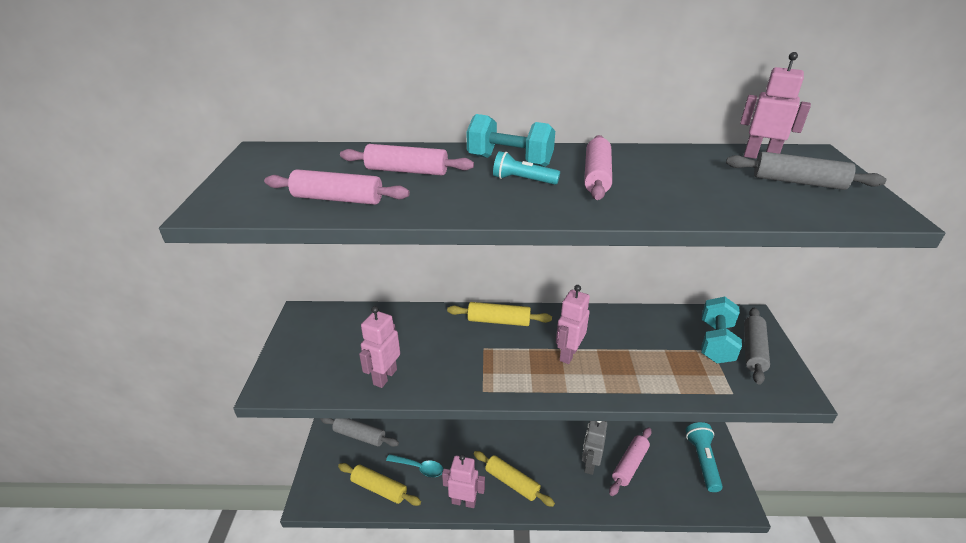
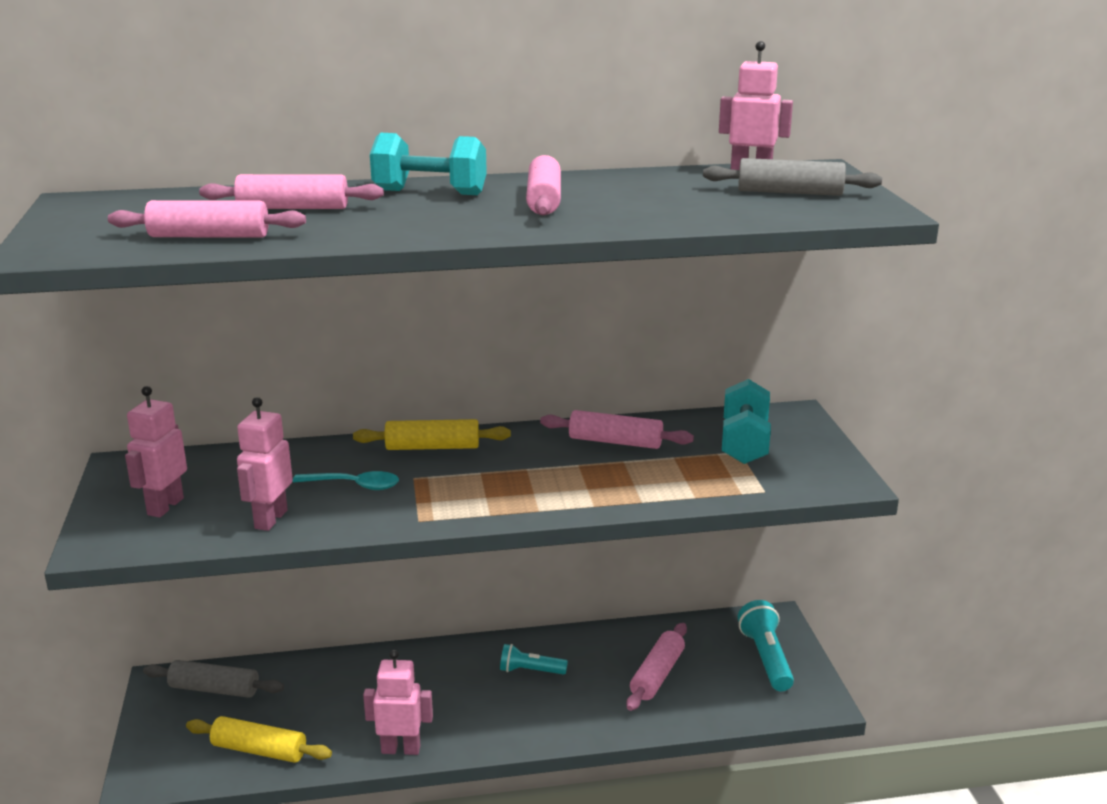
camera: 10 degrees left, 10 degrees down
(419, 468) = (322, 717): turquoise spoon -> turquoise spoon (354, 485)
(512, 482) = (475, 717): yellow rolling pin -> none
(522, 180) = (449, 208): turquoise flashlight -> turquoise flashlight (530, 671)
(568, 354) = (538, 473): pink robot -> pink robot (165, 506)
(589, 464) = (595, 682): grey robot -> none
(623, 330) = (615, 441): none -> pink rolling pin
(753, 350) = (794, 447): grey rolling pin -> none

